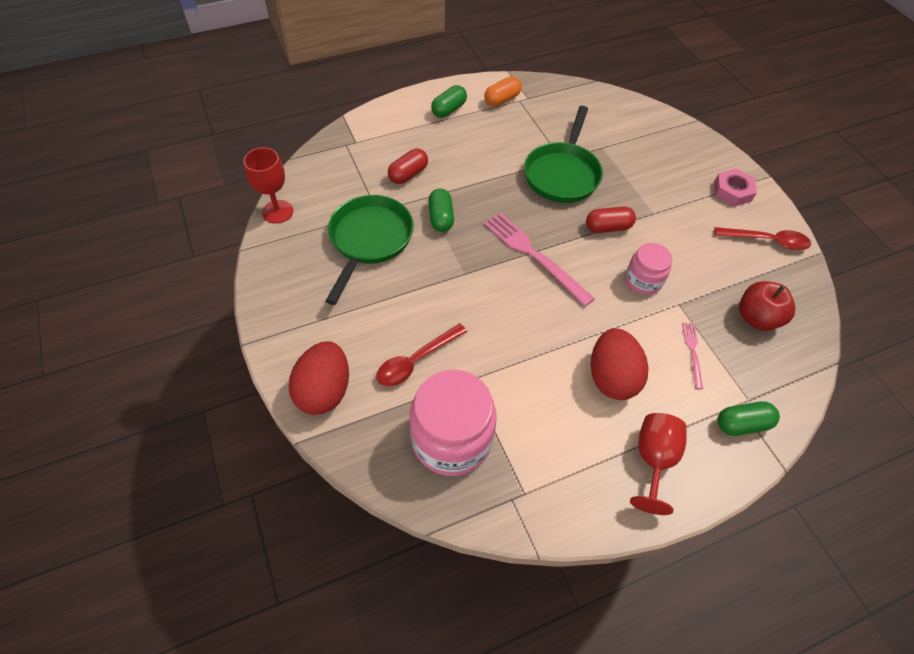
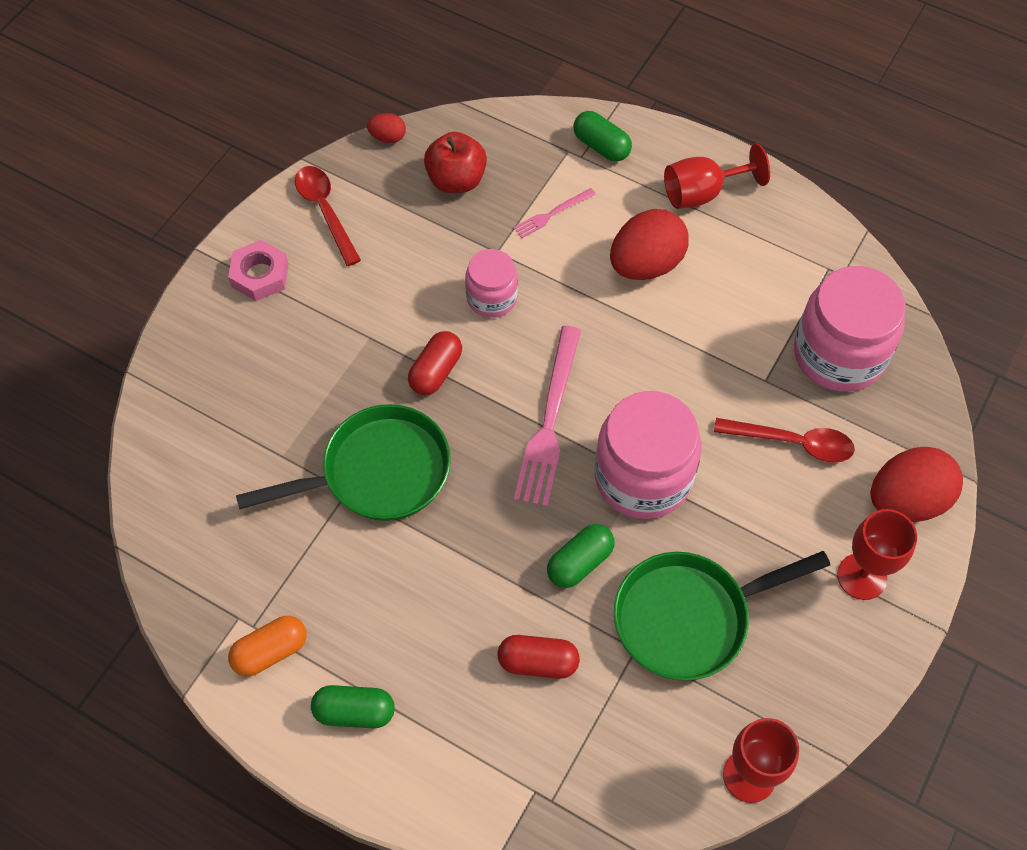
camera: 125 degrees left, 5 degrees up
(309, 330) = (862, 576): none -> red goblet
(463, 273) = (643, 477): none -> pink jar
(502, 100) = (270, 651): orange capsule -> orange capsule turned 45 degrees counterclockwise
(608, 227) = (436, 371): red capsule -> red capsule turned 75 degrees clockwise
(819, 303) = (388, 137): none -> red egg

